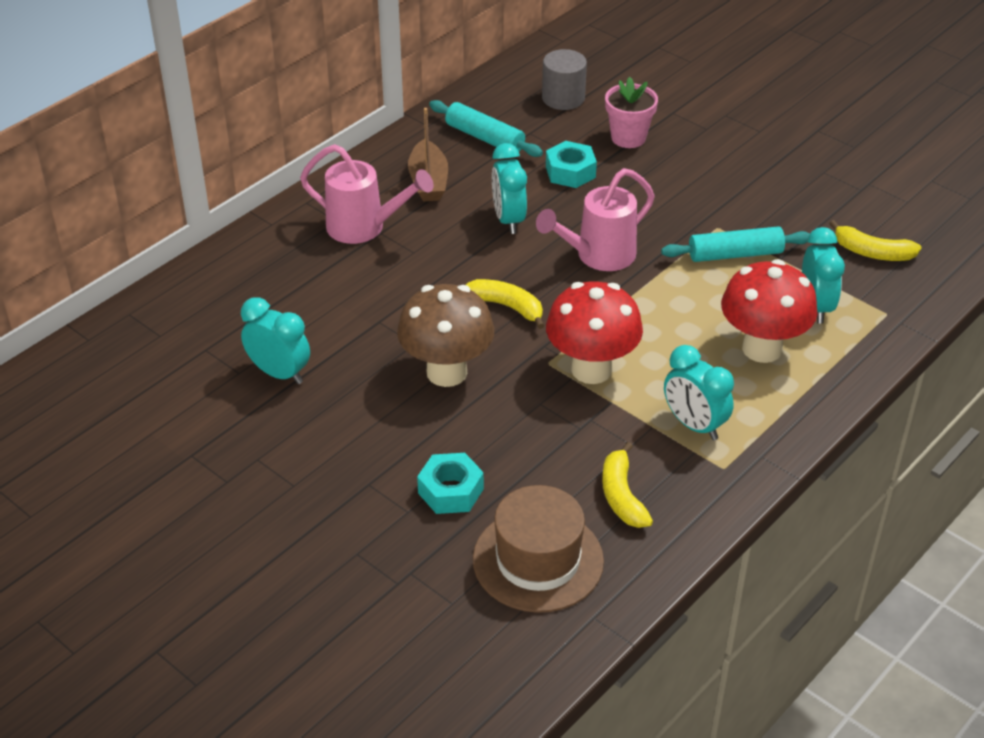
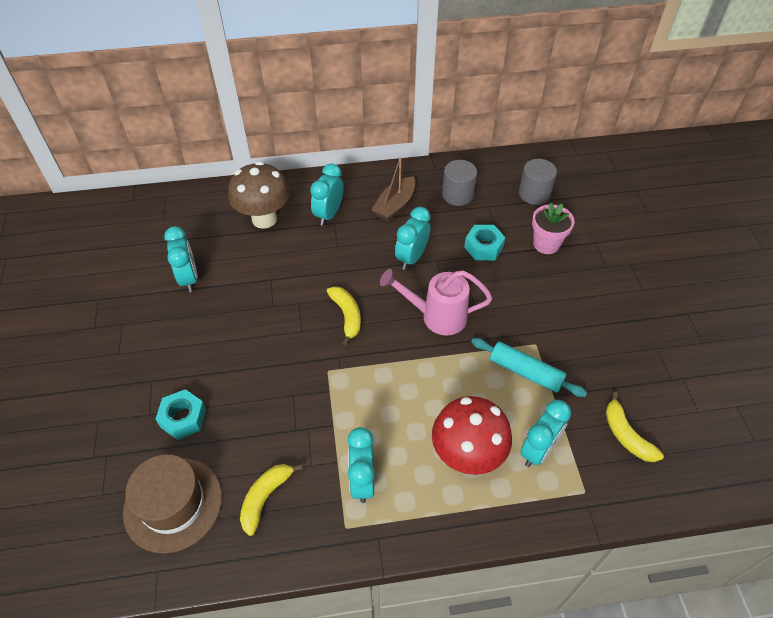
camera: 40 degrees right, 10 degrees up
(364, 227) = (329, 214): pink watering can -> turquoise clock
(446, 372) = (267, 337): brown mushroom -> brown mushroom (264, 219)
(484, 138) = (457, 195): turquoise rolling pin -> grey cylinder
(591, 369) = (346, 393): red mushroom -> none

